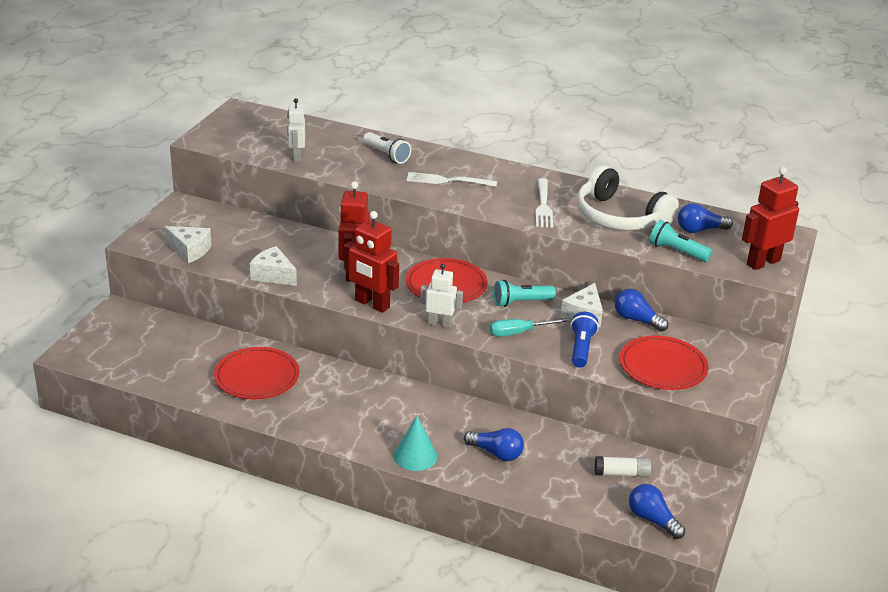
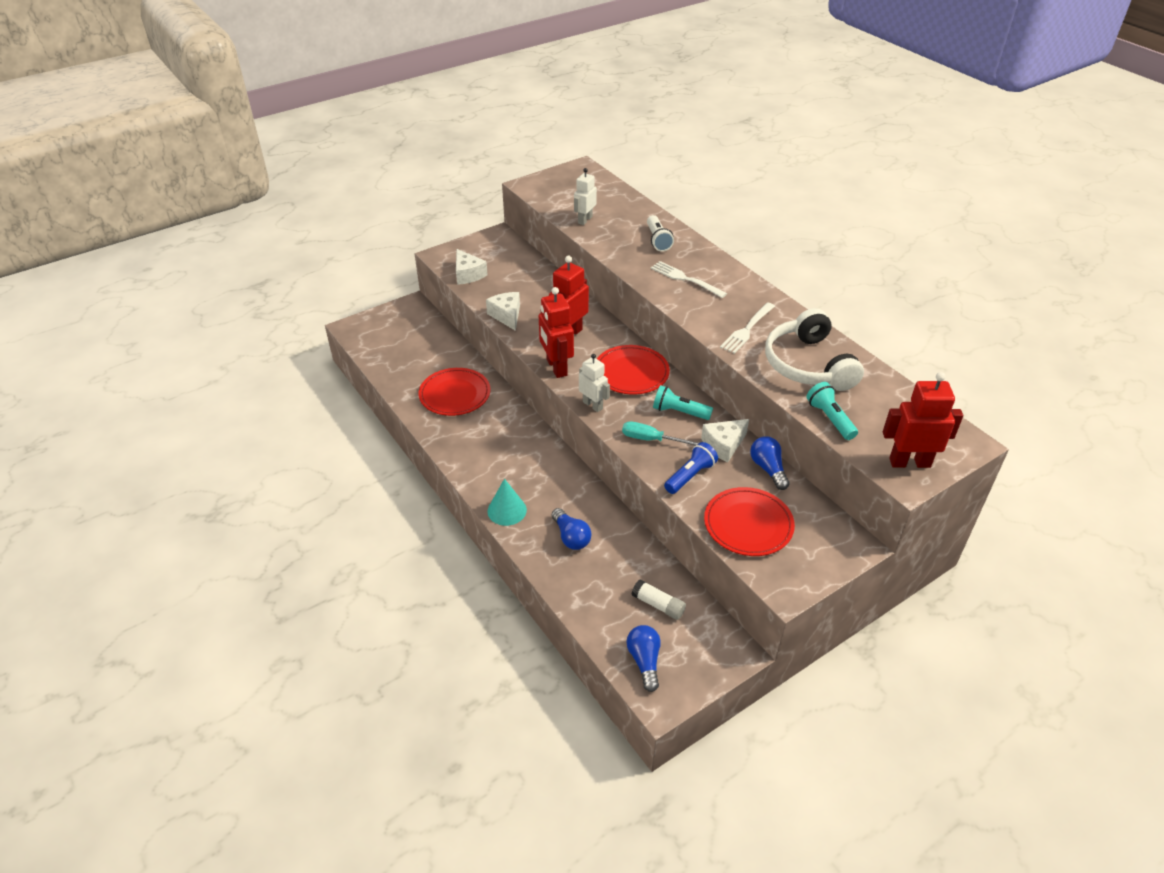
camera: 35 degrees right, 10 degrees up
(700, 230) = (876, 405): blue light bulb -> none

